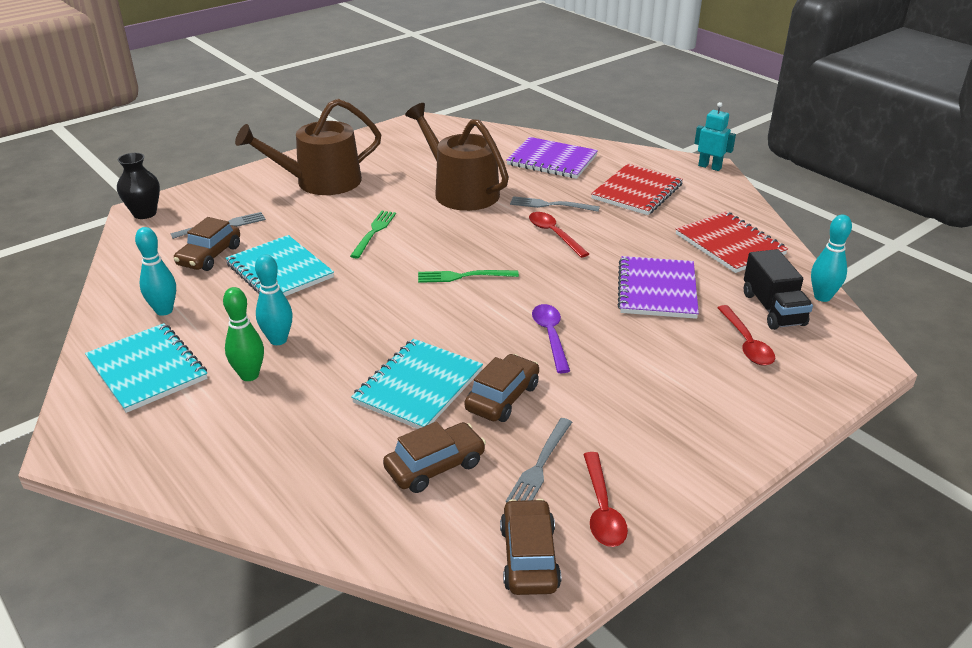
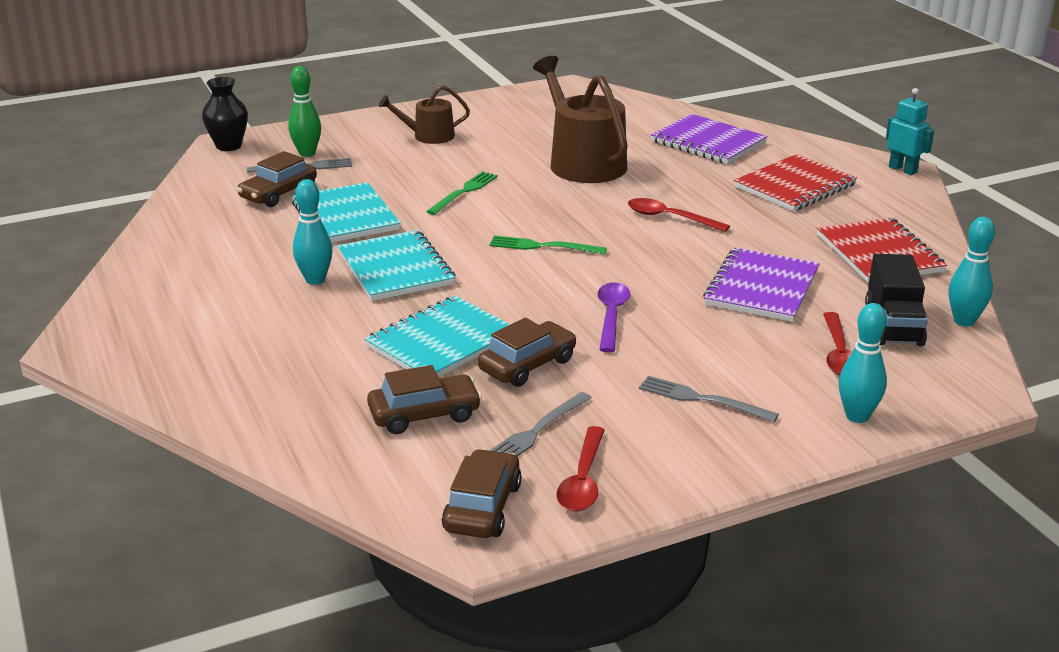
camera: 15 degrees right, 5 degrees down
(147, 369) = (173, 288): turquoise notebook -> turquoise notebook (396, 269)
(164, 310) = (211, 238): turquoise bowling pin -> turquoise bowling pin (857, 416)
(249, 375) = (272, 307): green bowling pin -> green bowling pin (307, 153)
(320, 182) = (428, 136): brown watering can -> brown watering can, size x0.55
(550, 205) = (681, 188): grey fork -> grey fork (702, 399)
(554, 234) = (669, 218): red spoon -> red spoon turned 45 degrees counterclockwise

